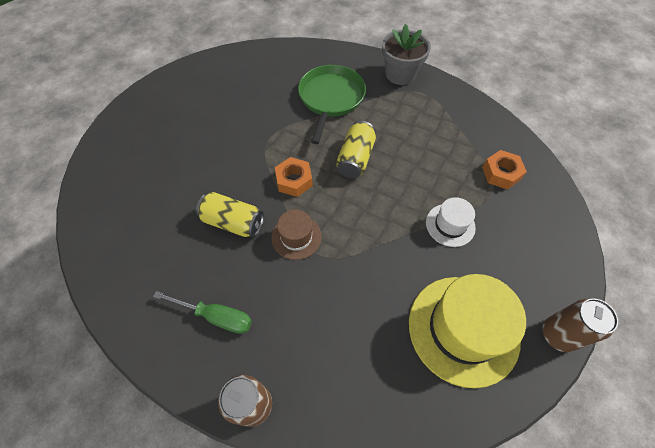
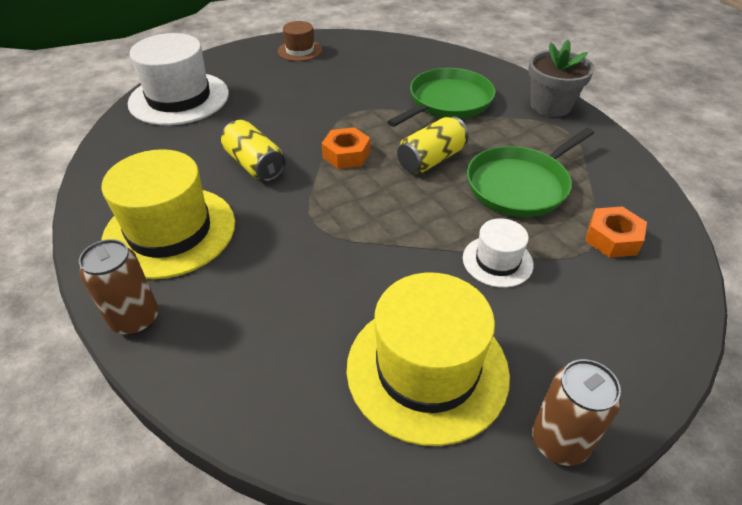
camera: 30 degrees right, 15 degrees down
(115, 183) = (179, 98): none -> white hat
(216, 316) = (170, 231): green screwdriver -> yellow hat
(296, 237) = (306, 201): brown hat -> brown hat (300, 50)
(425, 155) = (520, 185): none -> green pan

